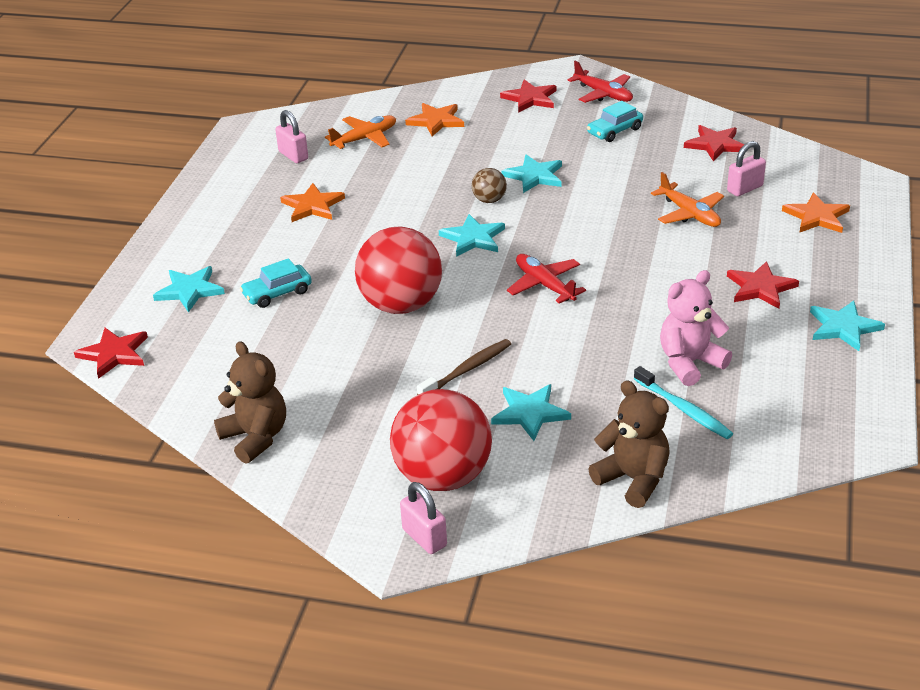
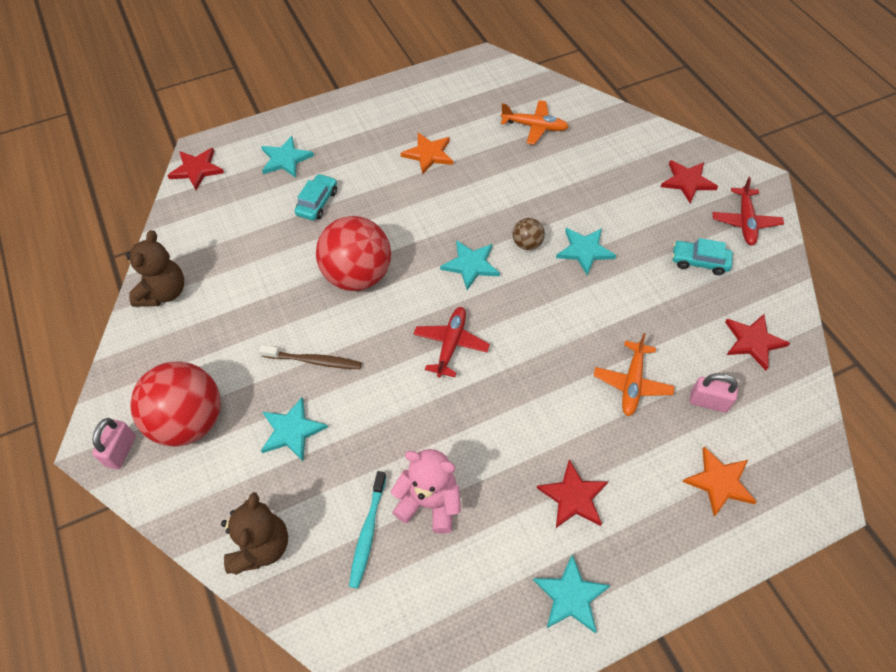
camera: 50 degrees right, 20 degrees up
(277, 293) = (317, 202): turquoise car -> turquoise car turned 90 degrees clockwise
(293, 155) = (477, 105): pink padlock -> none
(436, 121) = (597, 149): orange star -> none

